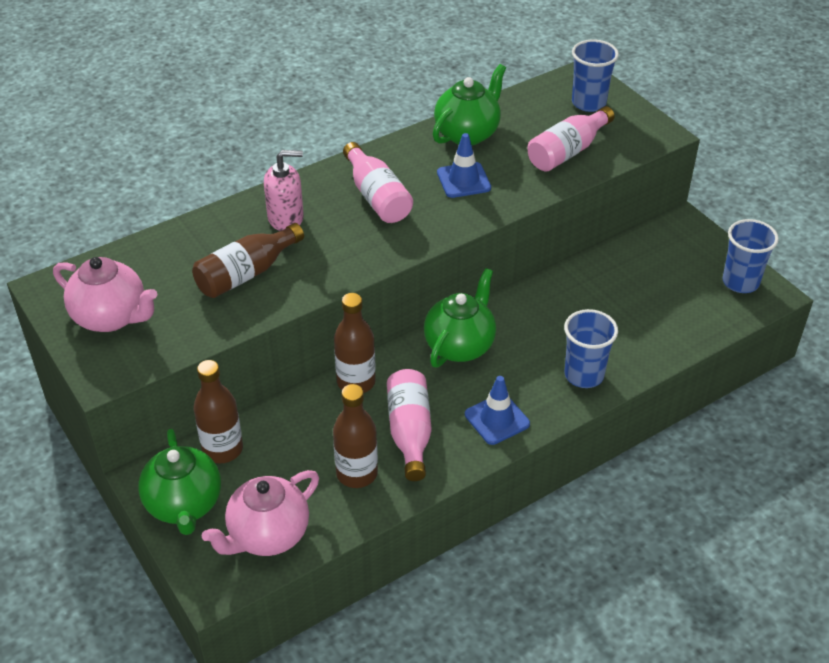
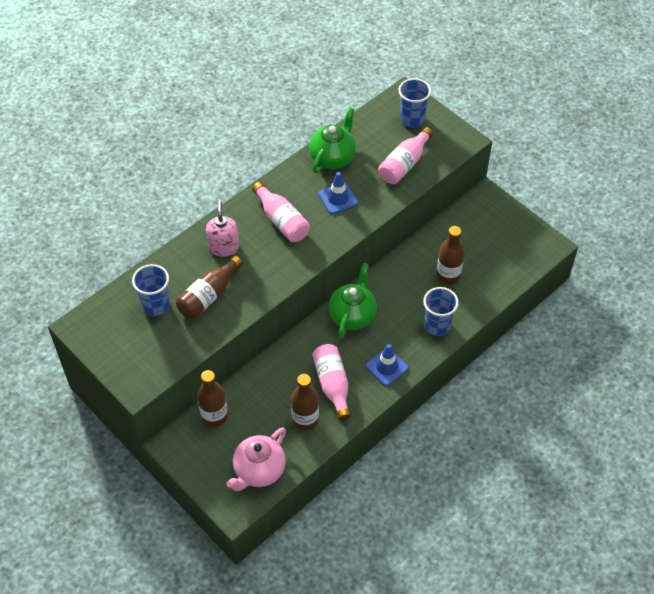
camera: 10 degrees left, 10 degrees up
(112, 317) = (128, 343): pink teapot -> none
(184, 505) = (200, 459): green teapot -> none
(286, 218) = (224, 247): pink soap dispenser -> pink soap dispenser turned 75 degrees counterclockwise
(356, 382) = (289, 353): brown bottle -> brown bottle (448, 275)
(740, 282) = (529, 239): blue cup -> blue cup (156, 306)

